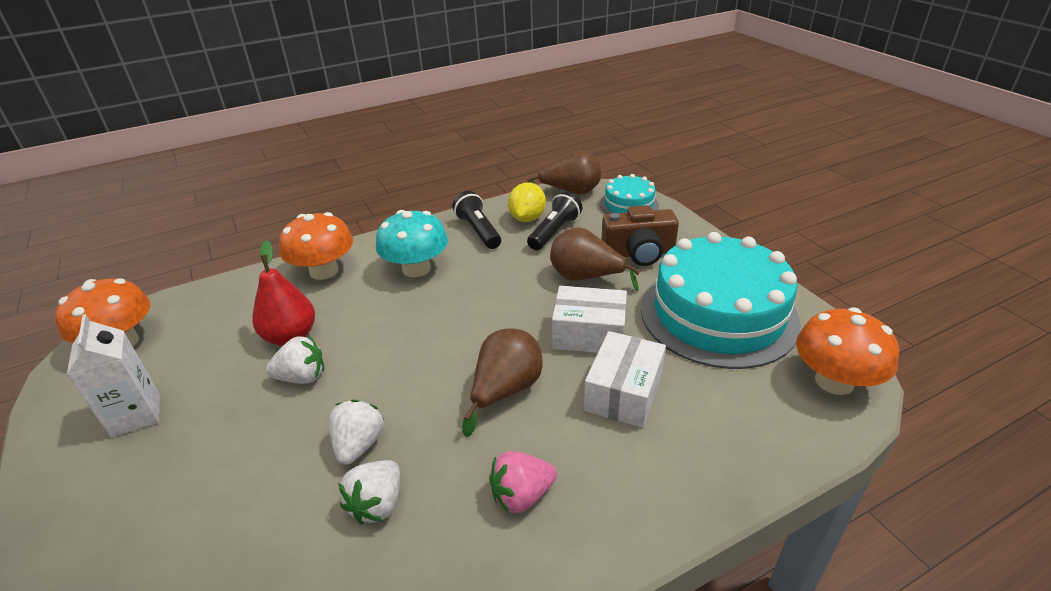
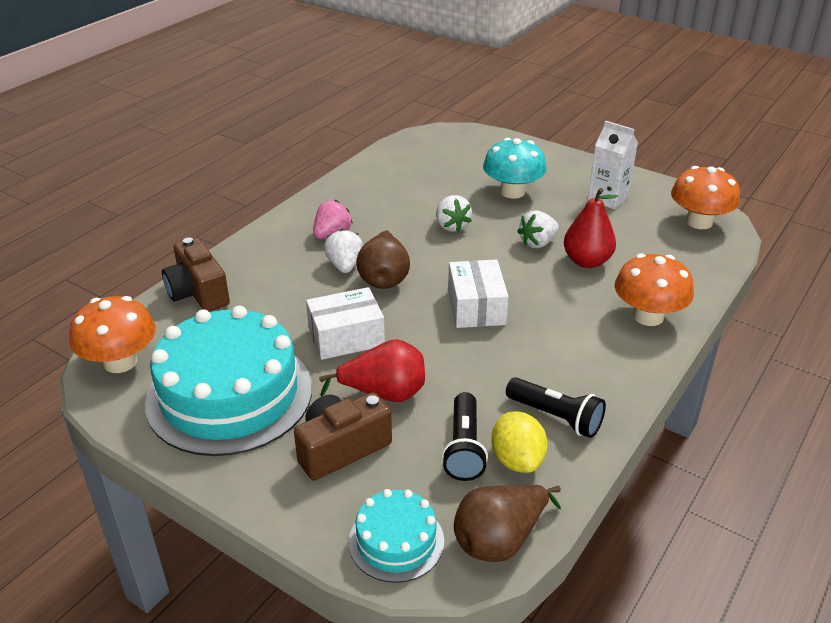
camera: 150 degrees right, 0 degrees up
(377, 504) = (410, 210): white strawberry -> white strawberry (344, 266)
(416, 269) = (565, 347): turquoise mushroom -> turquoise mushroom (512, 192)
(585, 278) = (384, 394): brown pear -> red pear
(623, 392) = (295, 302): white box -> white box (476, 307)
(741, 452) = (198, 292): none -> brown camera

